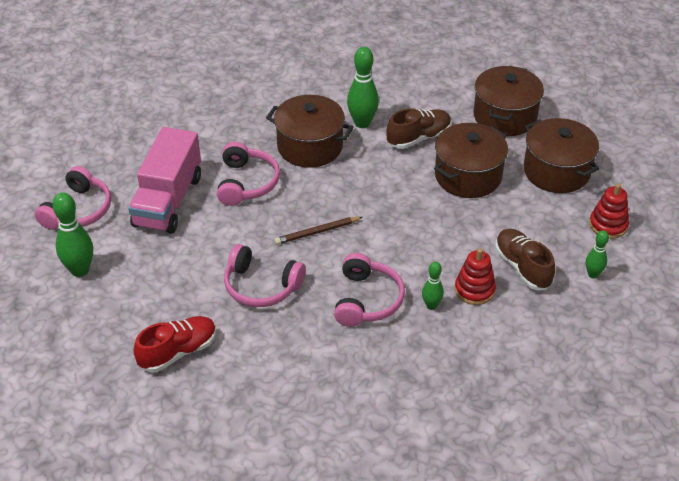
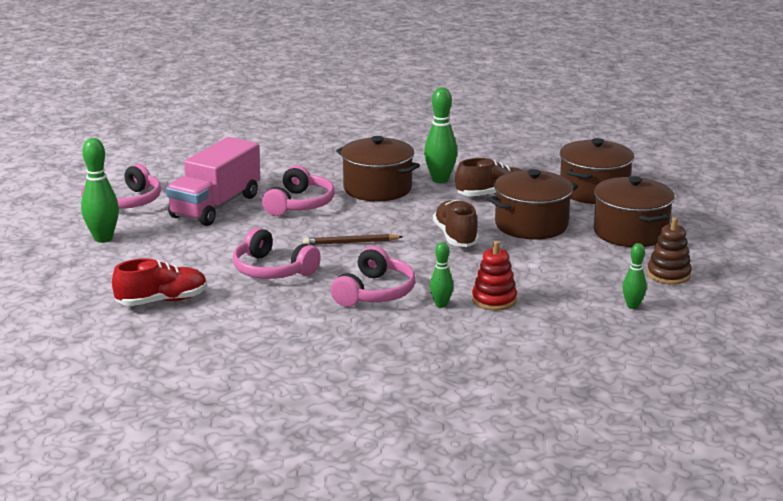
camera: 15 degrees right, 20 degrees down
(522, 267) = (555, 291): brown shoe -> brown shoe (455, 237)
(608, 225) = (668, 275): red stacking toy -> brown stacking toy

